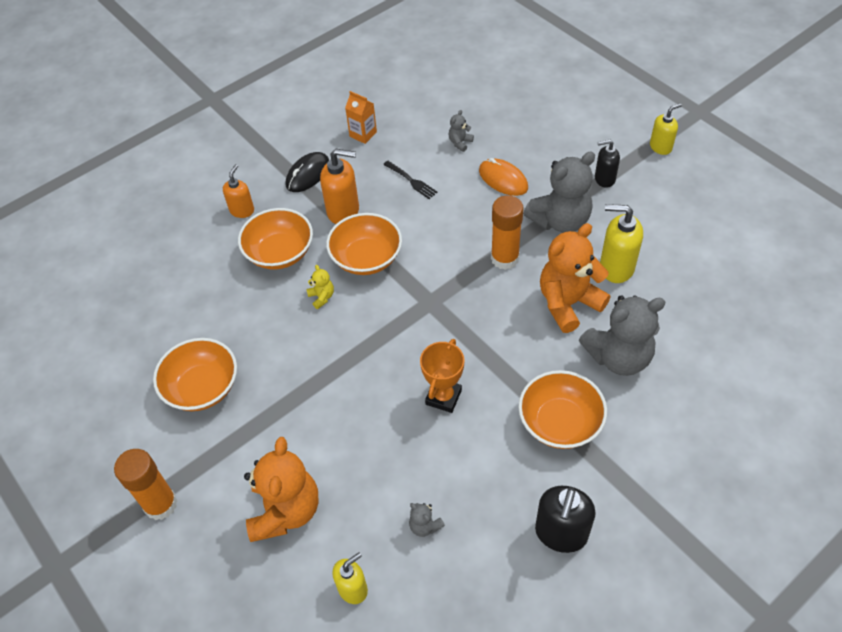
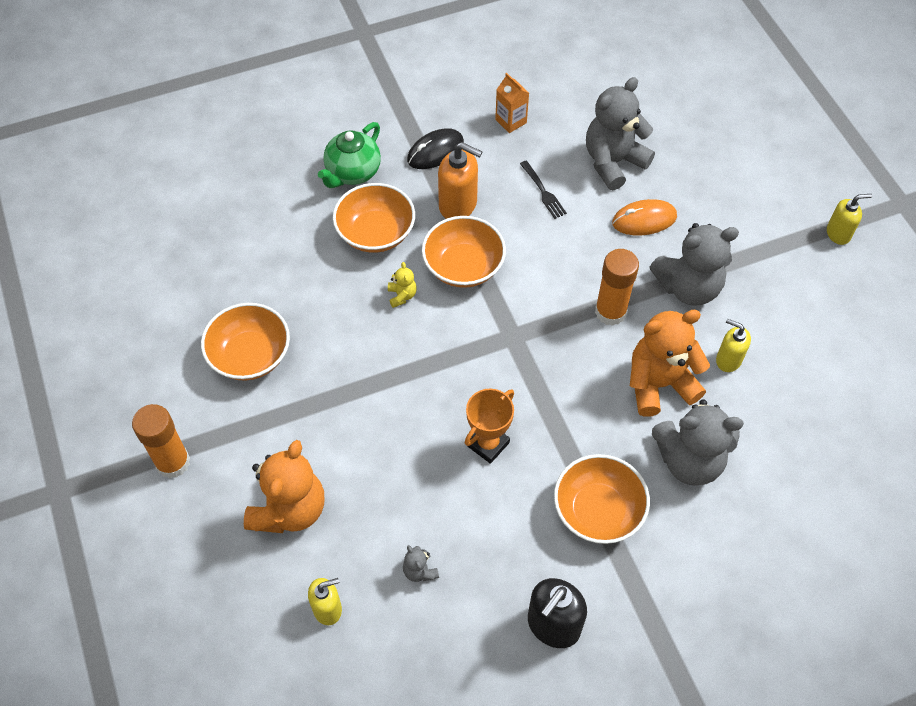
camera: 15 degrees right, 5 degrees up
(242, 210) = (352, 173): orange soap dispenser -> green teapot
(460, 143) = (613, 162): grey teddy bear -> grey teddy bear, size x2.36
(503, 179) = (644, 220): orange mouse -> orange mouse turned 75 degrees counterclockwise
(604, 179) = (757, 253): black soap dispenser -> none
(616, 267) = (728, 360): yellow soap dispenser -> yellow soap dispenser, size x0.64

